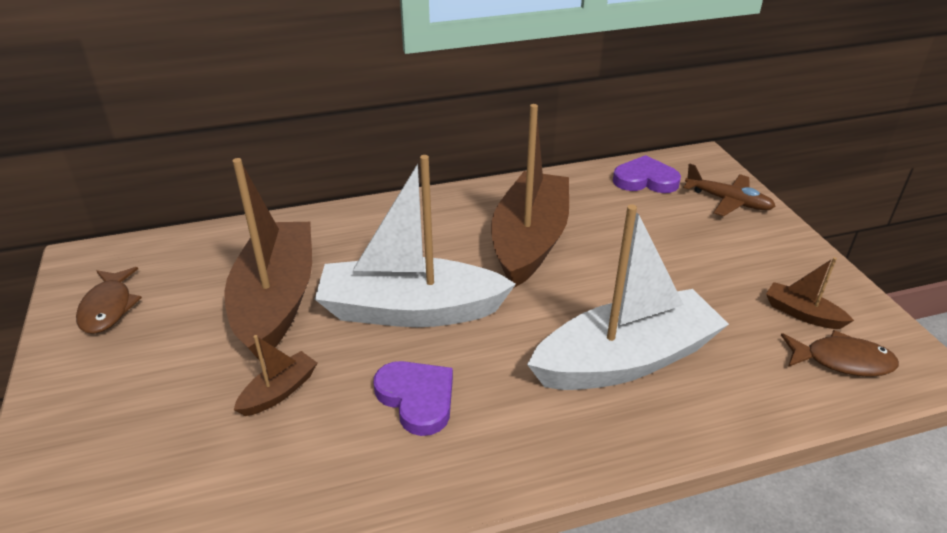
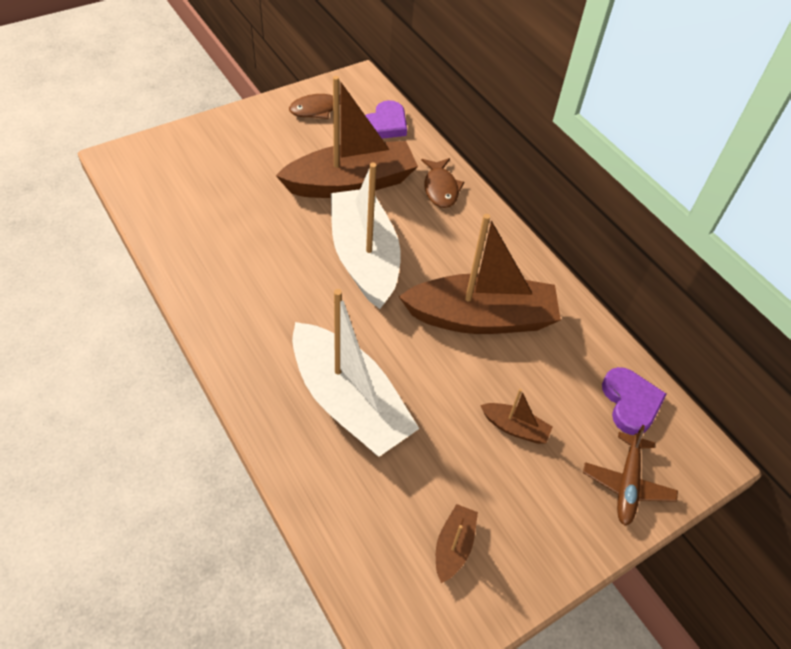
camera: 70 degrees right, 15 degrees up
(279, 392) = (267, 210): brown boat -> brown boat (515, 428)
(417, 398) = (277, 280): purple heart -> purple heart (385, 124)
(842, 361) = (395, 576): brown fish -> brown fish (440, 188)

